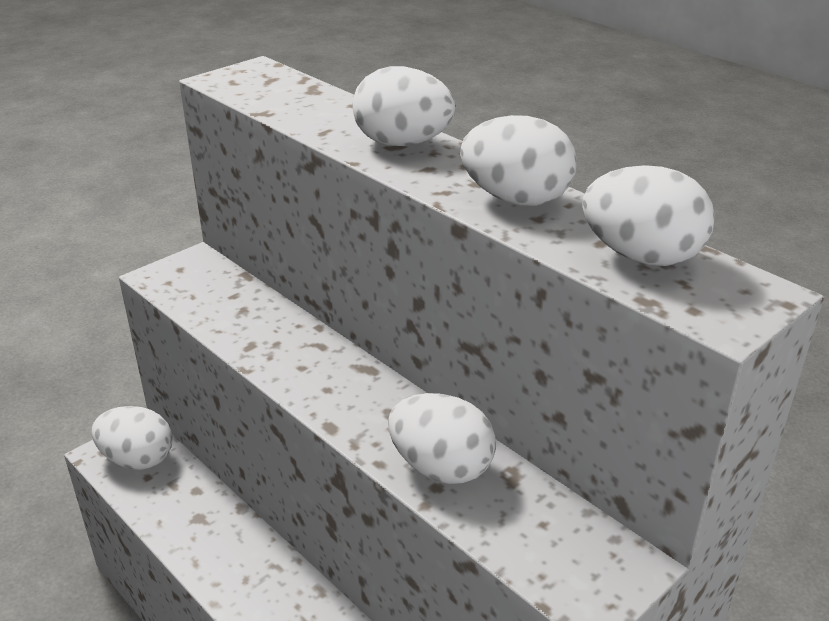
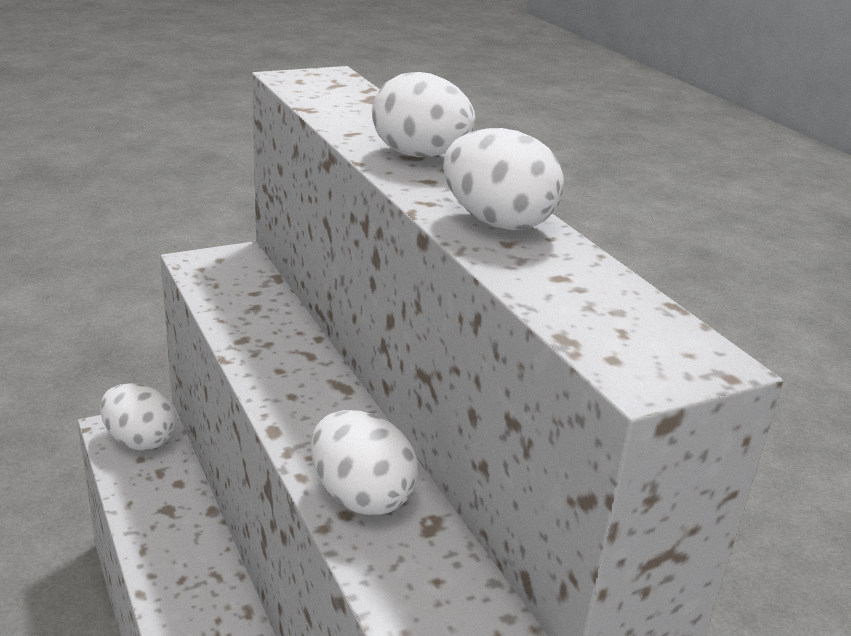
camera: 15 degrees right, 5 degrees down
(641, 256) = (592, 298): white egg -> none

